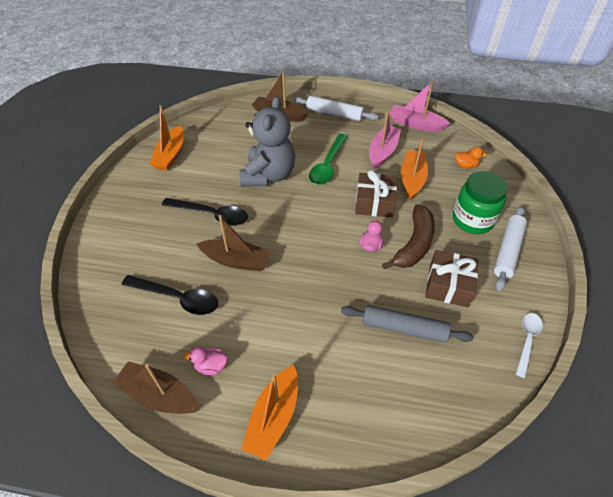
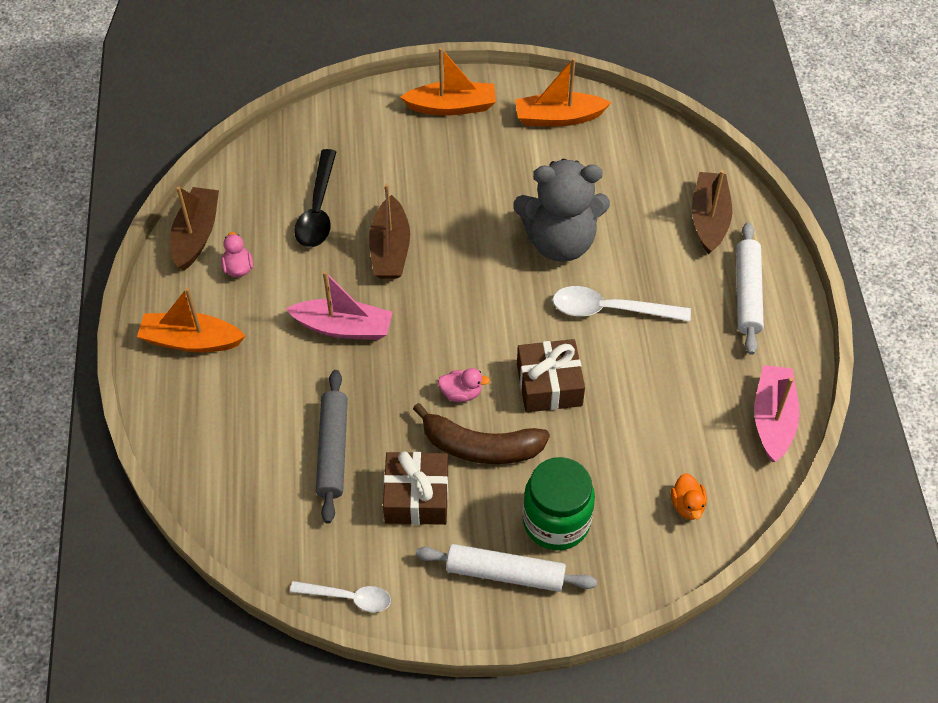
camera: 75 degrees right, 5 degrees up
(211, 215) = (459, 200): black spoon -> none
(327, 165) = (610, 310): green spoon -> white spoon
(383, 152) = (674, 379): pink boat -> pink boat (344, 327)
(412, 179) = (622, 429): orange boat -> orange boat (452, 107)

